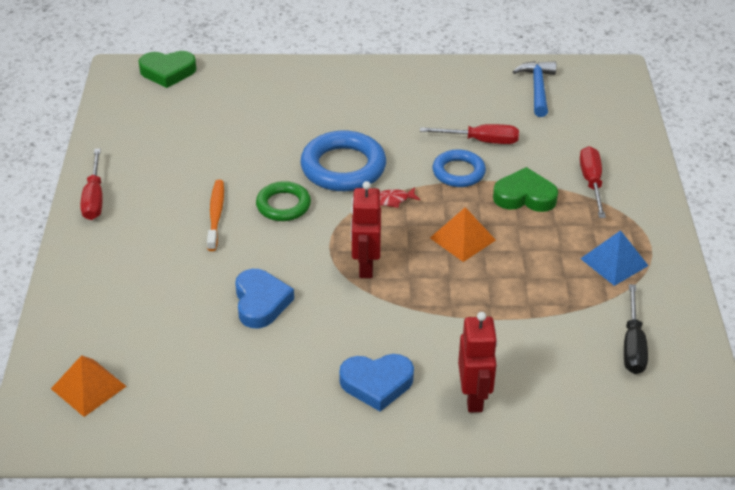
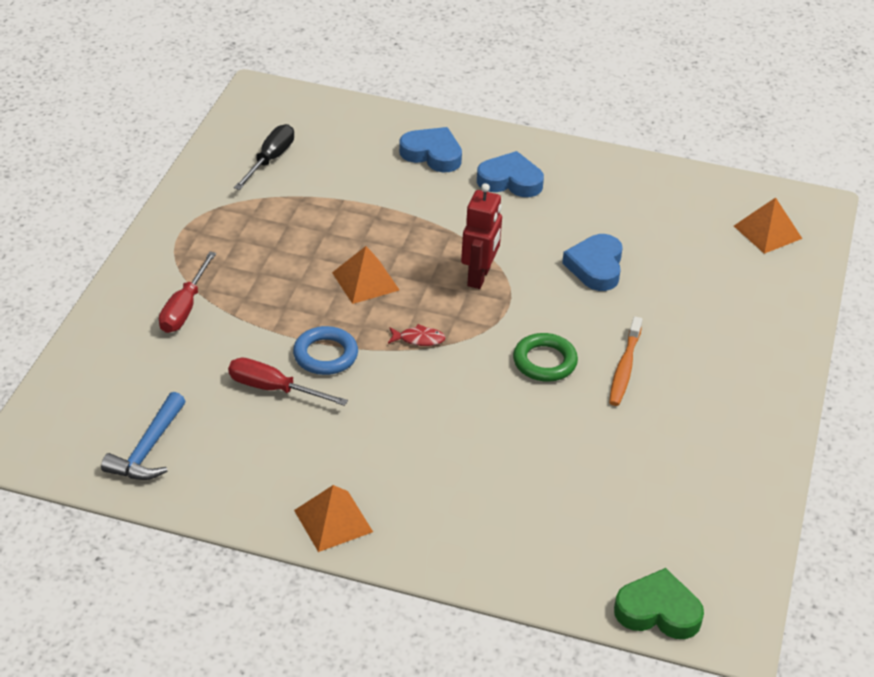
camera: 165 degrees left, 0 degrees up
(94, 198) = (766, 422): red screwdriver -> none
(343, 167) = (458, 393): blue ring -> none
(391, 76) = (333, 520): none -> orange pyramid
(474, 398) = (432, 154): red robot -> blue heart
(524, 196) = (270, 310): green heart -> none
(614, 262) = (229, 226): blue pyramid -> none

